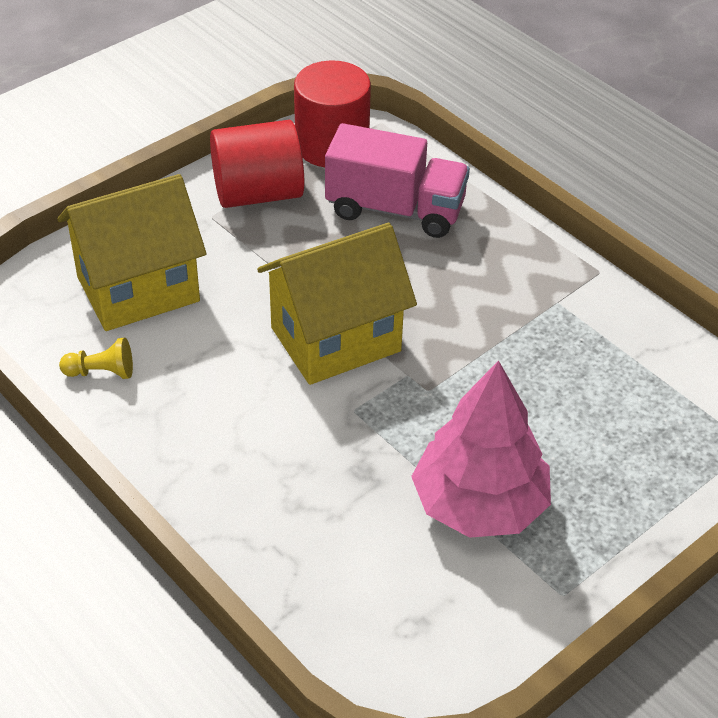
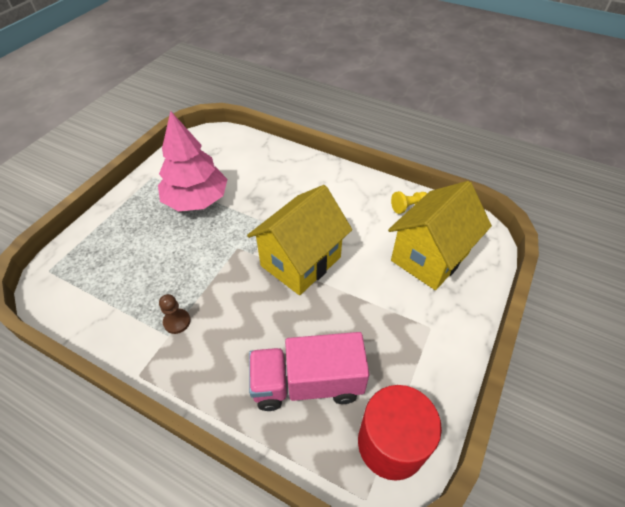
camera: 160 degrees right, 5 degrees up
(258, 193) = (414, 361): red cylinder -> none
(544, 314) = (177, 322): none -> brown pawn

